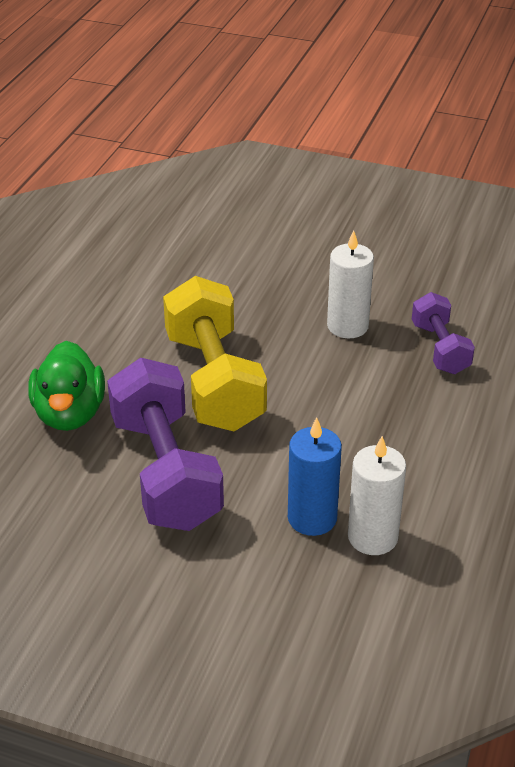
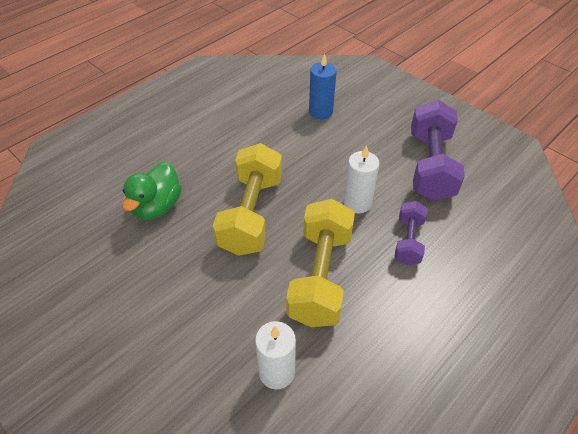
camera: 25 degrees right, 10 degrees up
(166, 472) = (183, 268): purple dumbbell -> purple dumbbell (430, 166)
(312, 518) = (247, 340): blue candle -> blue candle (320, 112)
(356, 421) = (320, 276): none -> yellow dumbbell

